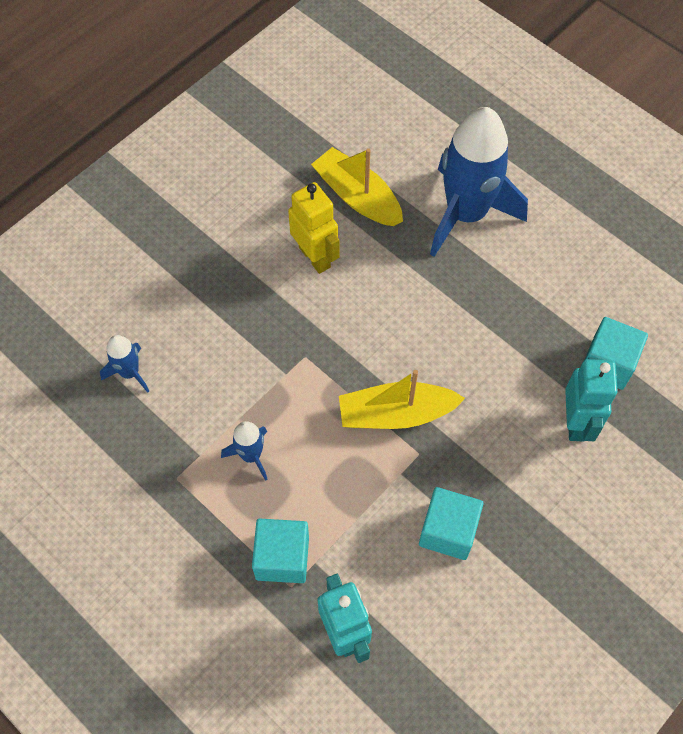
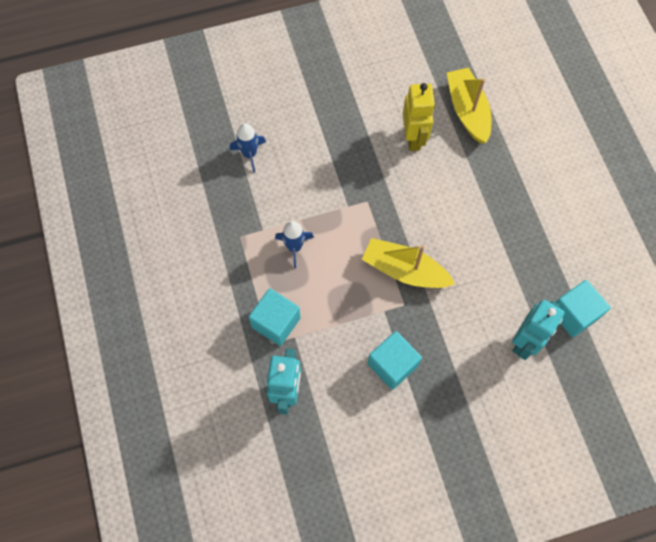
camera: 30 degrees right, 5 degrees up
(466, 214) = (537, 160): blue rocket -> none

